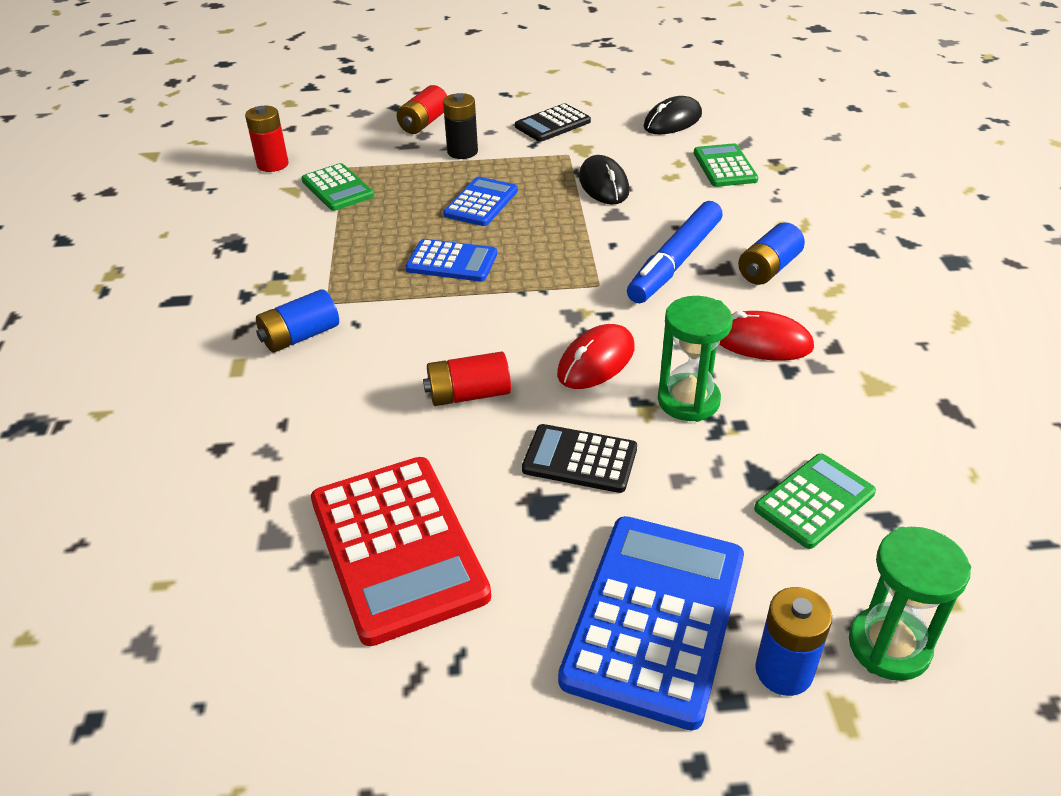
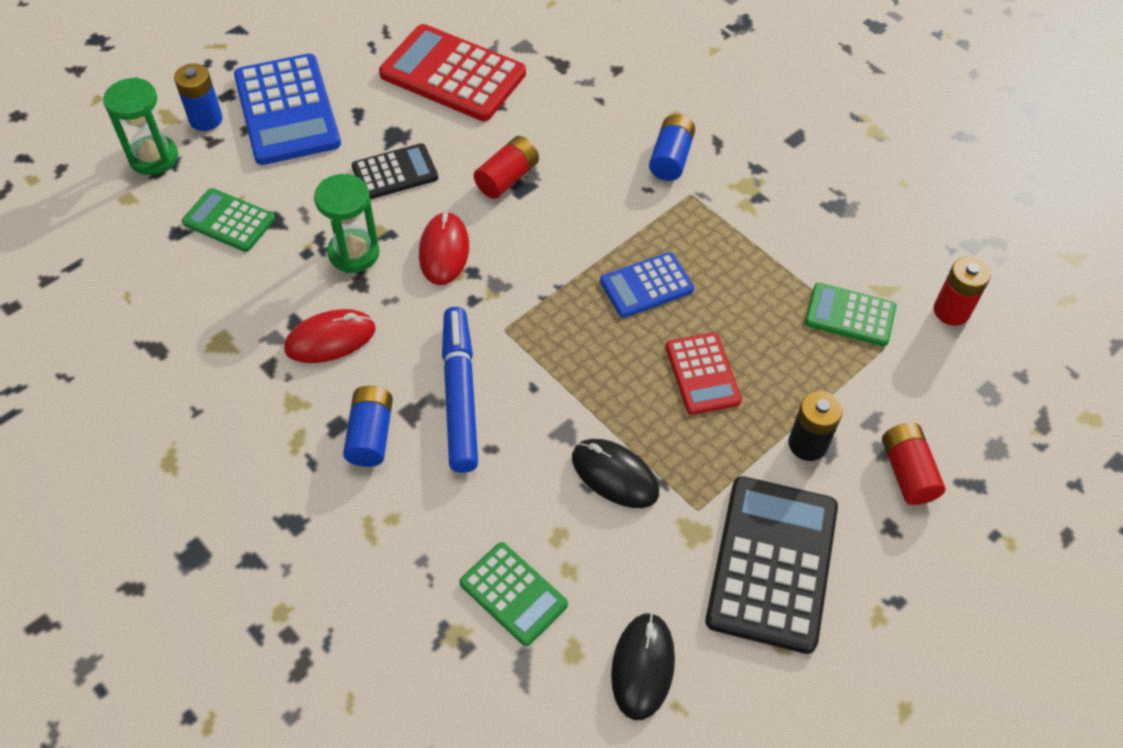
camera: 140 degrees right, 15 degrees up
(481, 203) = (702, 374): blue calculator -> red calculator
(552, 124) = (772, 563): black calculator -> black calculator, size x1.77
(814, 501) = (229, 221): green calculator -> green calculator turned 105 degrees clockwise

